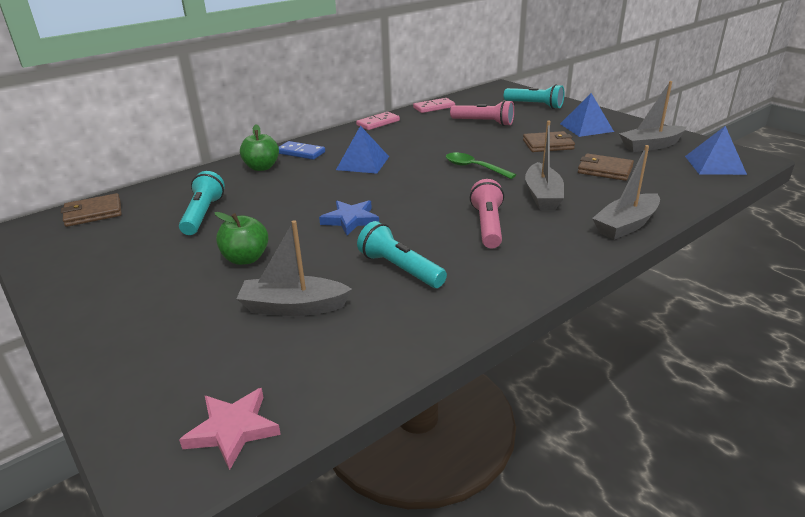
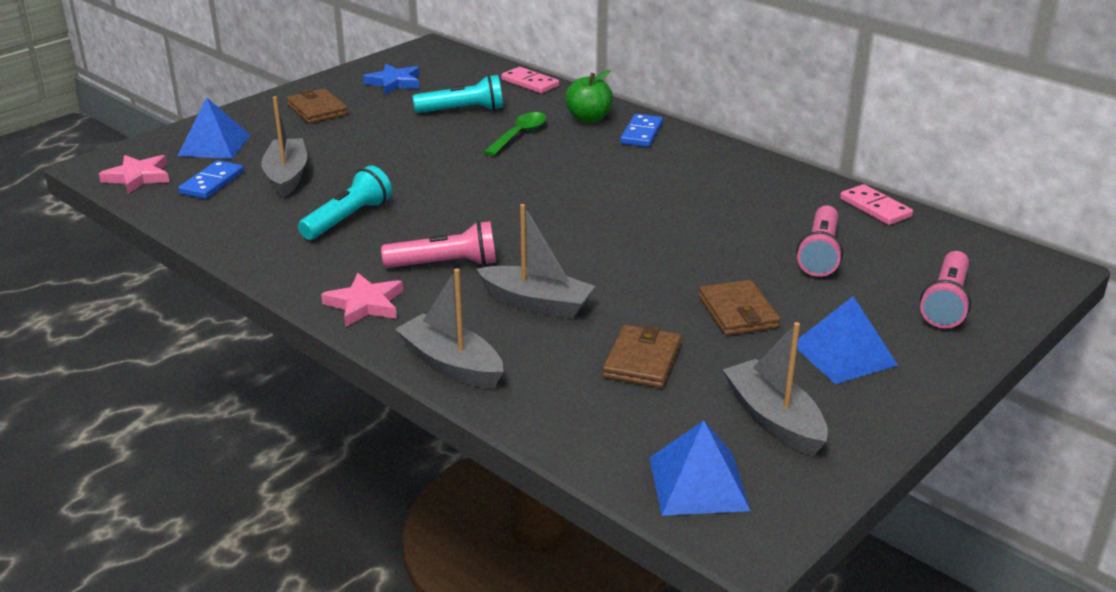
camera: 80 degrees right, 0 degrees up
(93, 213) = (462, 65): brown wallet -> brown wallet (317, 110)
(246, 258) = (372, 144): green apple -> none
(283, 360) = (212, 183): none -> blue domino
(350, 220) = (455, 183): blue star -> blue star (394, 82)
(362, 163) = (619, 174): blue pyramid -> blue pyramid (214, 145)
(378, 123) = (775, 170): pink domino -> pink domino (530, 83)
(474, 167) = (623, 251): green spoon -> green spoon (519, 135)
(534, 105) = (946, 303): turquoise flashlight -> pink flashlight
(542, 196) = (536, 303): grey boat -> grey boat turned 150 degrees counterclockwise
(549, 258) = (365, 304): none -> pink star

